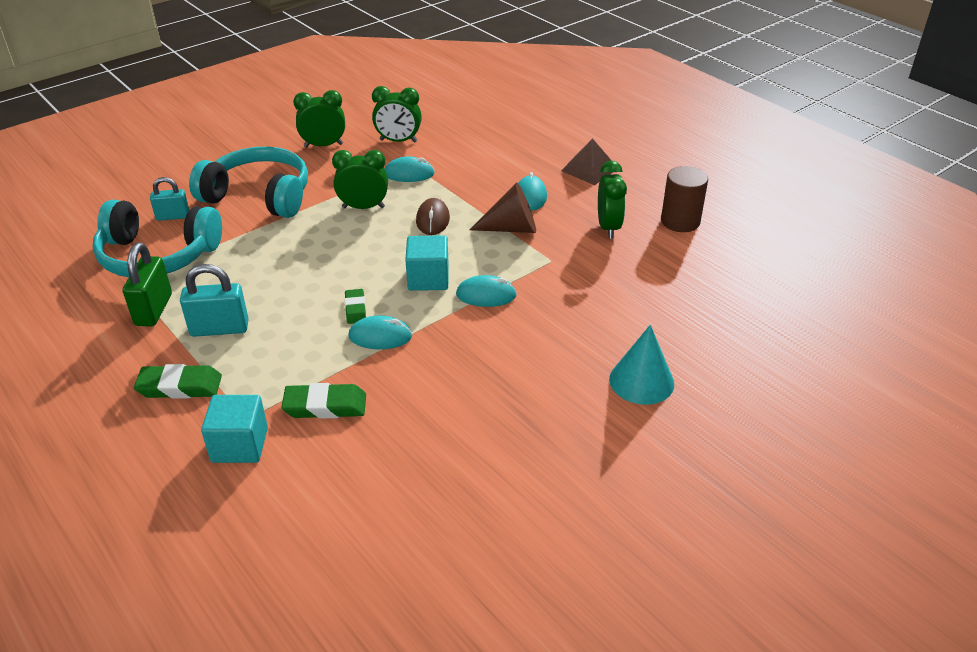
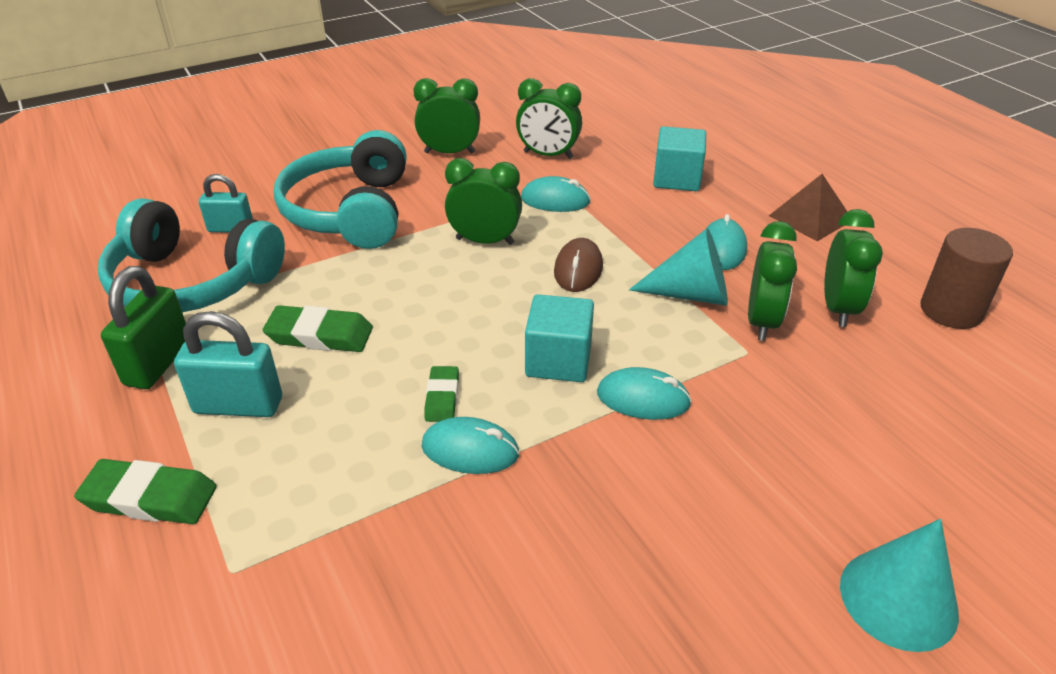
camera: 10 degrees right, 0 degrees up
(240, 445) = (204, 626): turquoise cube -> turquoise cube (677, 179)
(259, 196) = (350, 211): turquoise headphones -> turquoise headphones turned 120 degrees counterclockwise
(325, 406) = (358, 568): green eraser -> green eraser (320, 335)
(511, 228) = (691, 294): brown cone -> turquoise cone
(559, 241) = (762, 321): none -> green clock

